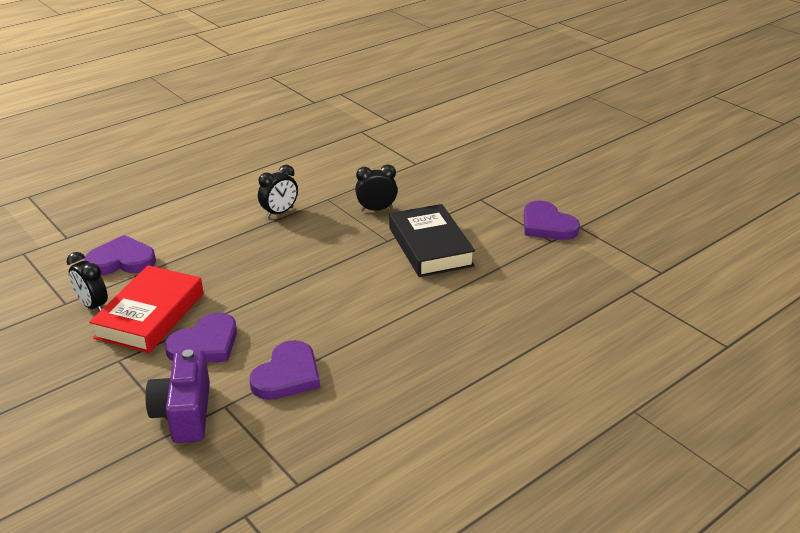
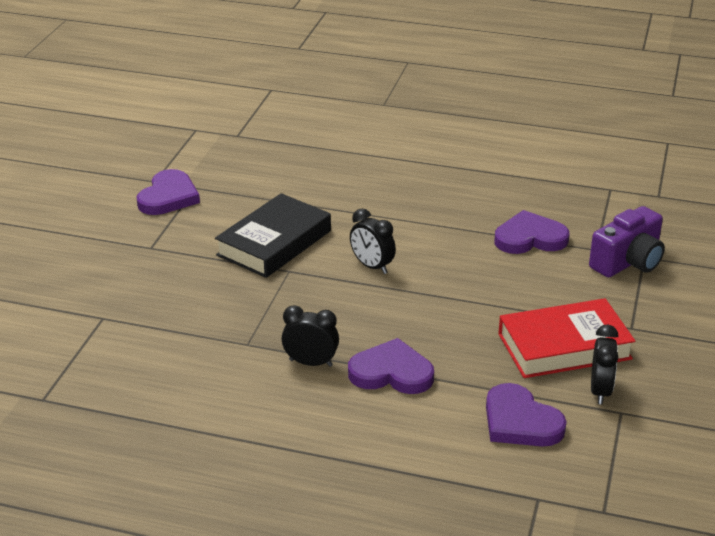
camera: 125 degrees left, 0 degrees up
(205, 344) = (553, 294): purple heart -> purple heart (391, 372)
(376, 209) = (236, 301): black clock -> black clock (372, 266)

